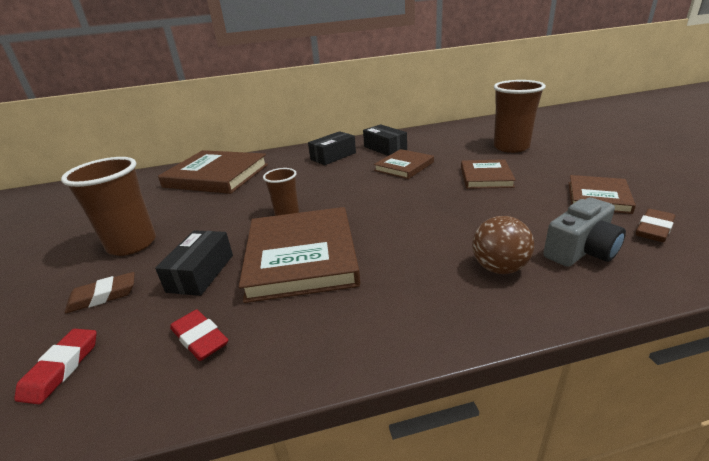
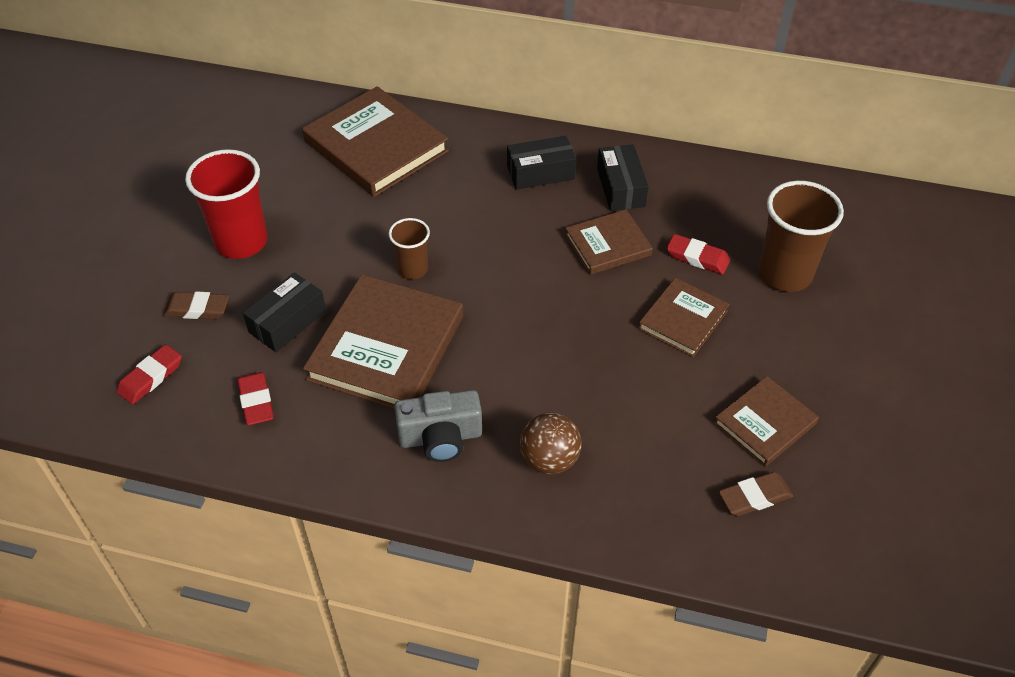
camera: 25 degrees right, 20 degrees up
(132, 244) = (241, 242): brown cup -> red cup
(459, 156) = (697, 257): none -> red eraser
(581, 250) = (647, 482): grey camera -> grey camera (440, 437)

